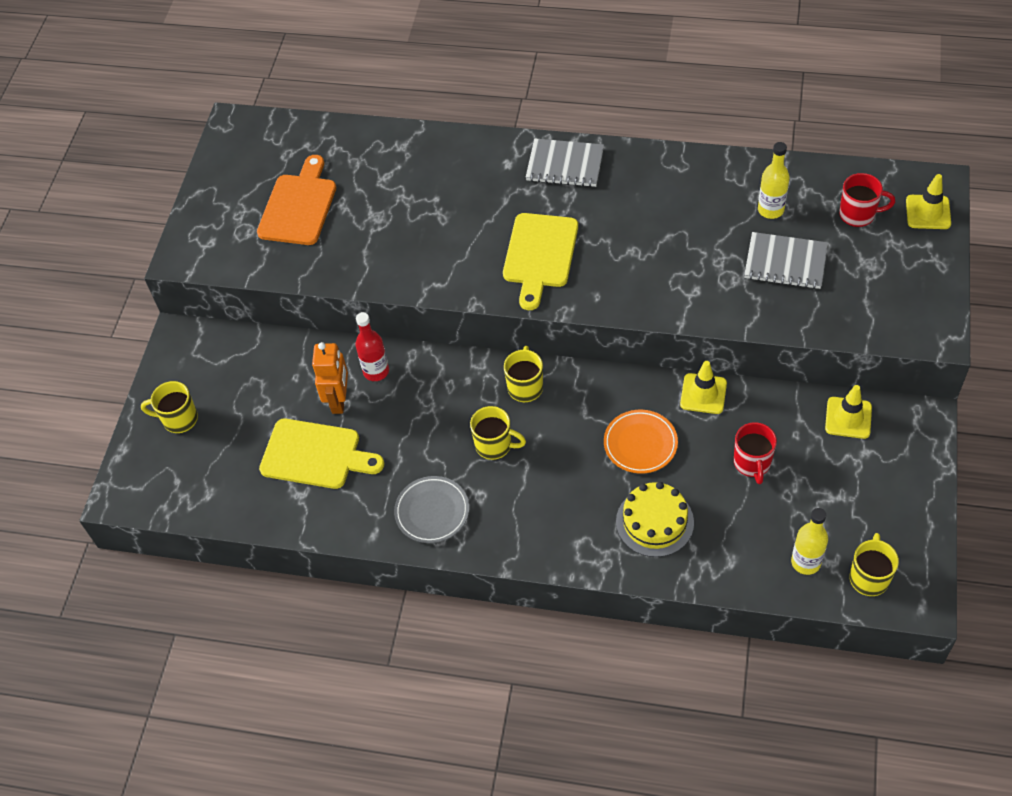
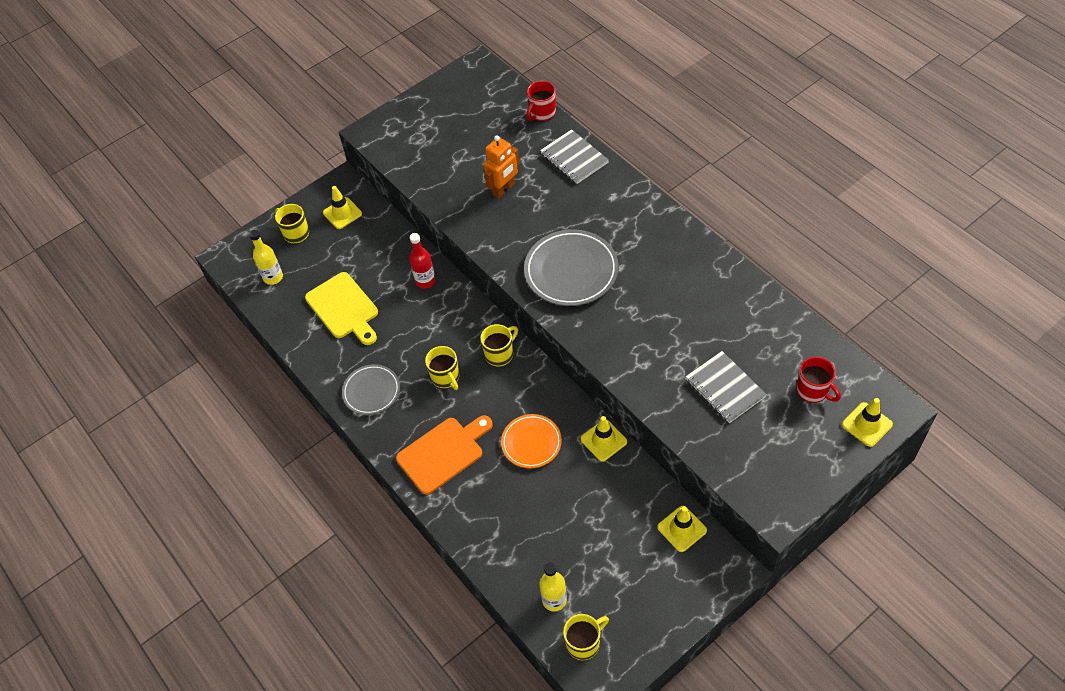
camera: 40 degrees right, 0 degrees up
(212, 366) = (342, 213): none -> yellow traffic cone
(299, 206) = (462, 143): orange cutting board -> orange cutting board (443, 453)
(339, 400) = (388, 284): orange robot -> orange robot (503, 189)
(539, 255) = (571, 271): yellow cutting board -> grey plate
(565, 165) = (648, 221): grey notebook -> grey notebook (574, 158)
(654, 522) = (489, 499): yellow cake -> none
(752, 463) = (587, 509): red mug -> red mug (542, 113)
(770, 210) = (754, 345): yellow bottle -> yellow bottle (273, 277)

